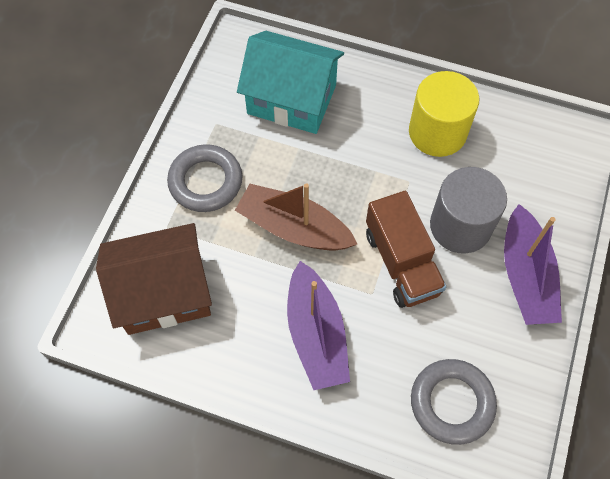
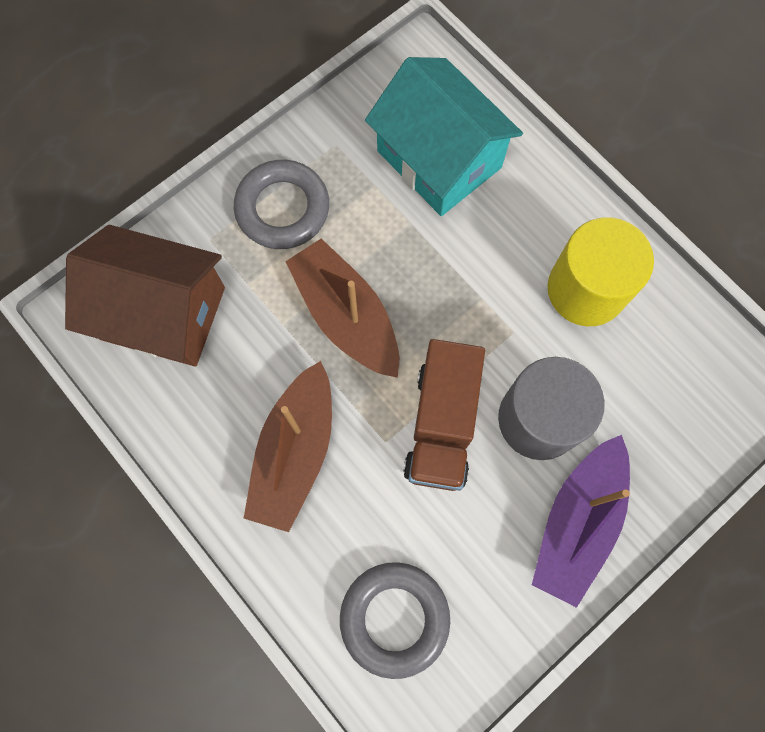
camera: 30 degrees right, 10 degrees up
(316, 334) = (295, 453): purple boat -> brown boat

